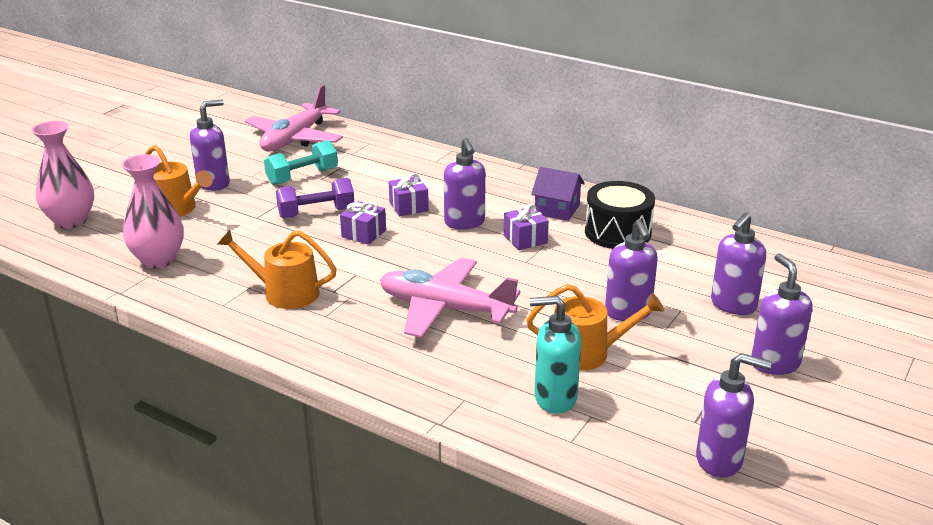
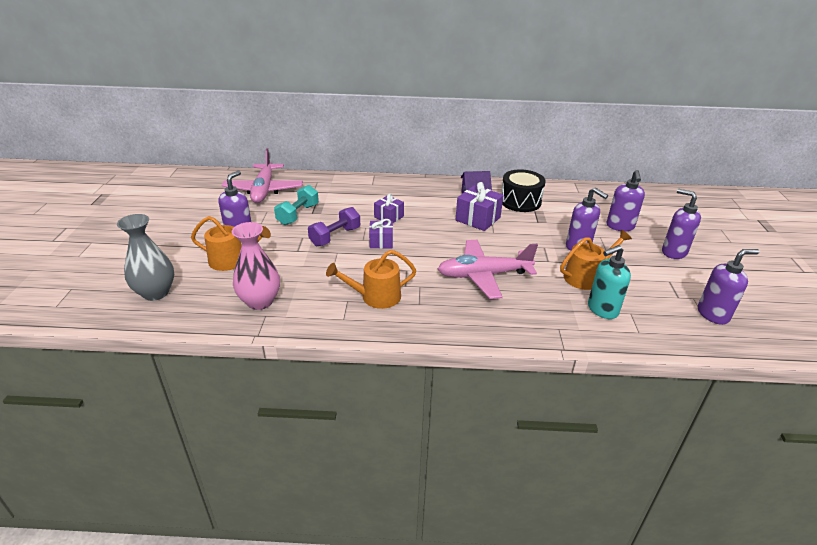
camera: 30 degrees left, 5 degrees up
(71, 221) = (156, 293): pink vase -> grey vase
(464, 223) = (433, 218): purple soap dispenser -> none
(525, 239) = (478, 219): purple gift -> purple gift, size x1.56

